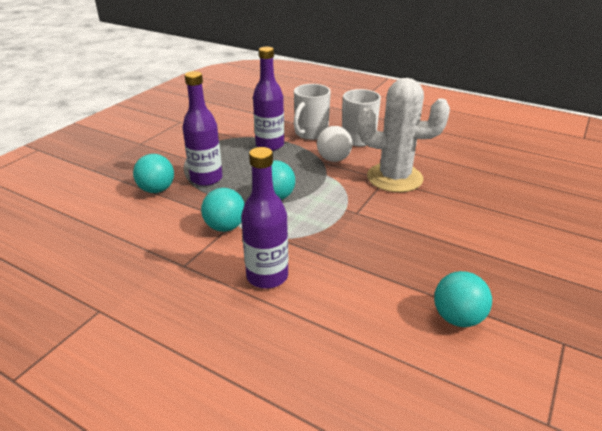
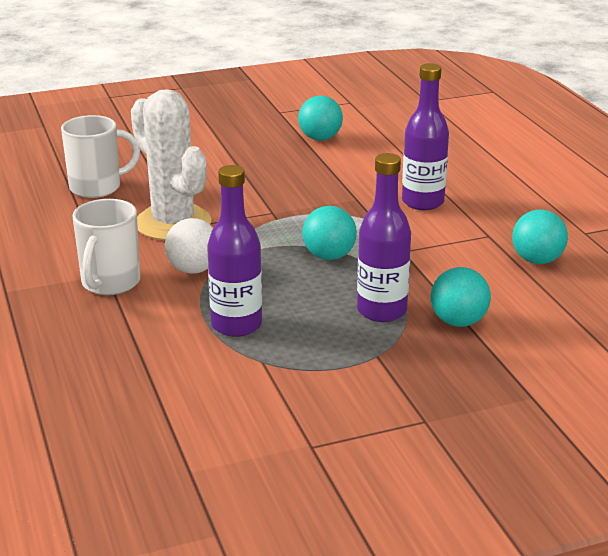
camera: 140 degrees left, 5 degrees down
(225, 227) = (418, 250): turquoise ball -> turquoise ball (537, 260)
(310, 133) = (151, 319): white mug -> white mug (97, 187)

